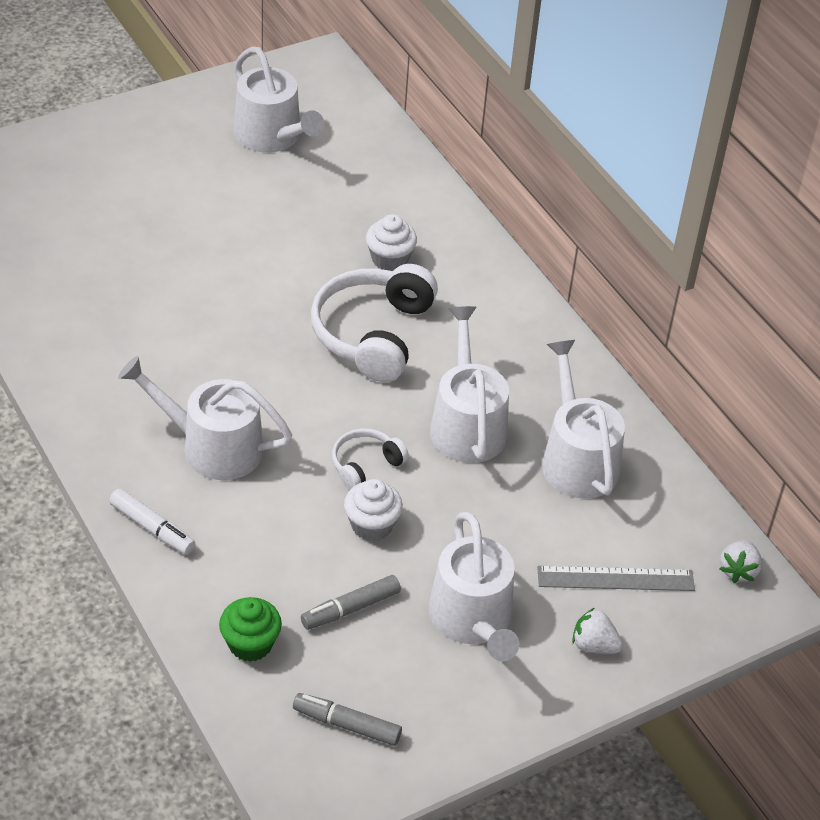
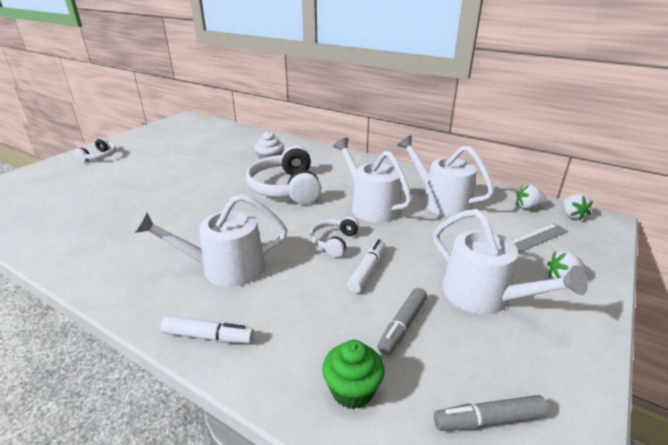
camera: 25 degrees left, 15 degrees down
(139, 137) = (99, 156): none -> white headphones
(272, 136) = (176, 141): white watering can -> none
(371, 525) = (367, 270): white cupcake -> white marker
(692, 528) = (528, 207): none -> white strawberry

